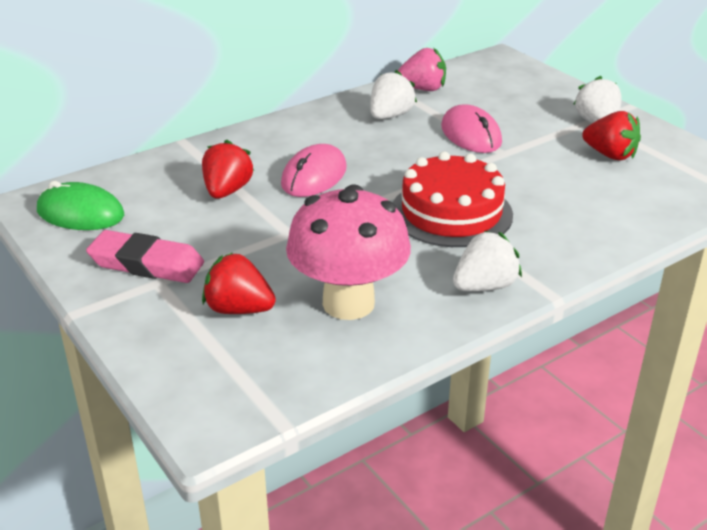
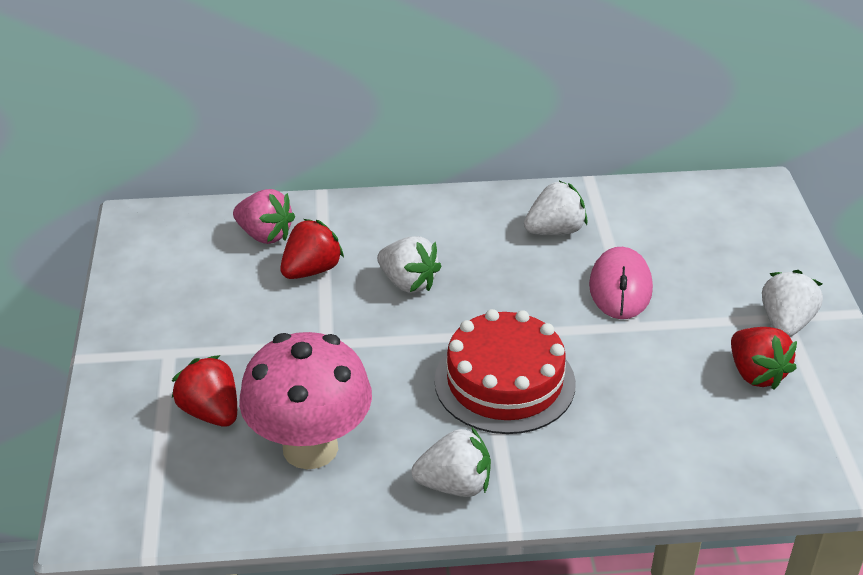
camera: 30 degrees right, 5 degrees up
(80, 213) = (165, 248): green mouse -> none
(146, 263) = (175, 328): pink eraser -> none
(314, 176) = (408, 283): pink mouse -> white strawberry
(422, 89) = (624, 205): pink strawberry -> pink strawberry (265, 235)

